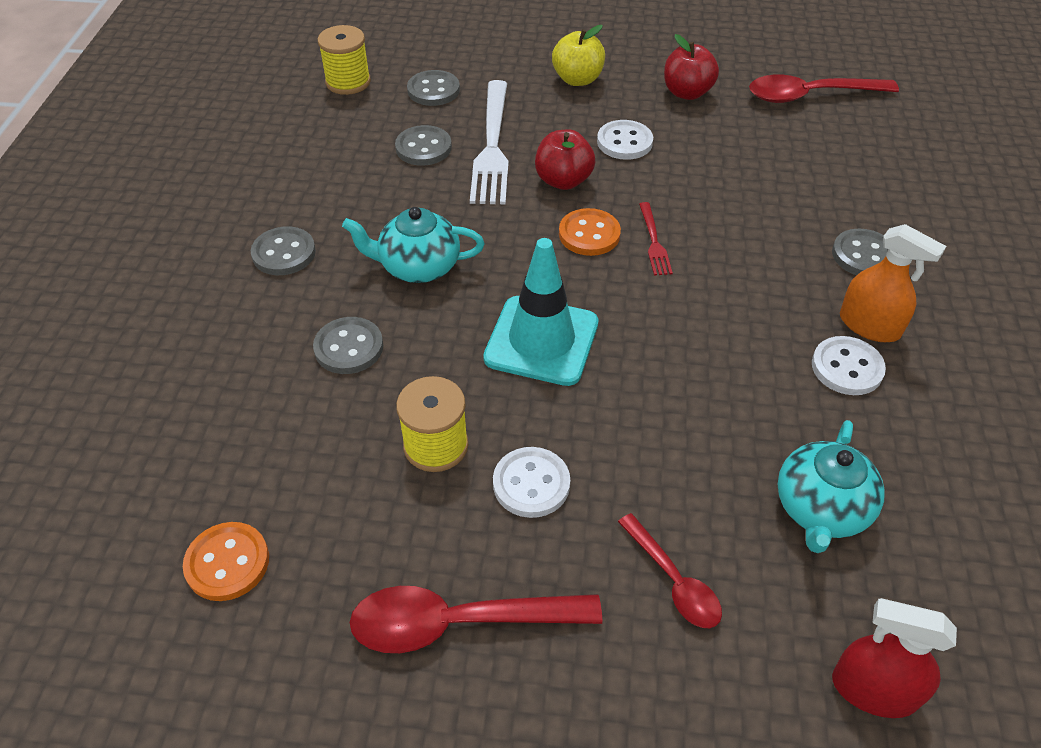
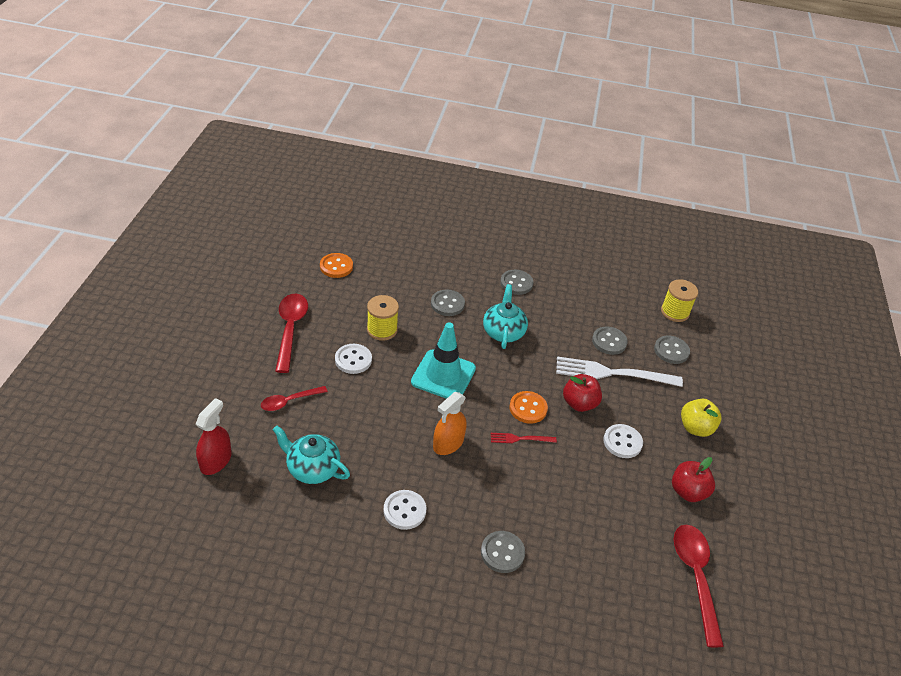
camera: 90 degrees right, 5 degrees down
(869, 325) = (437, 534): orange spray bottle -> orange spray bottle (448, 443)

